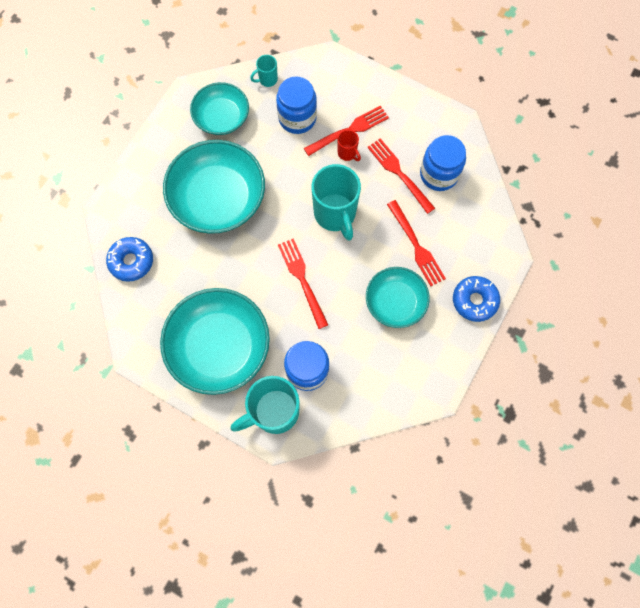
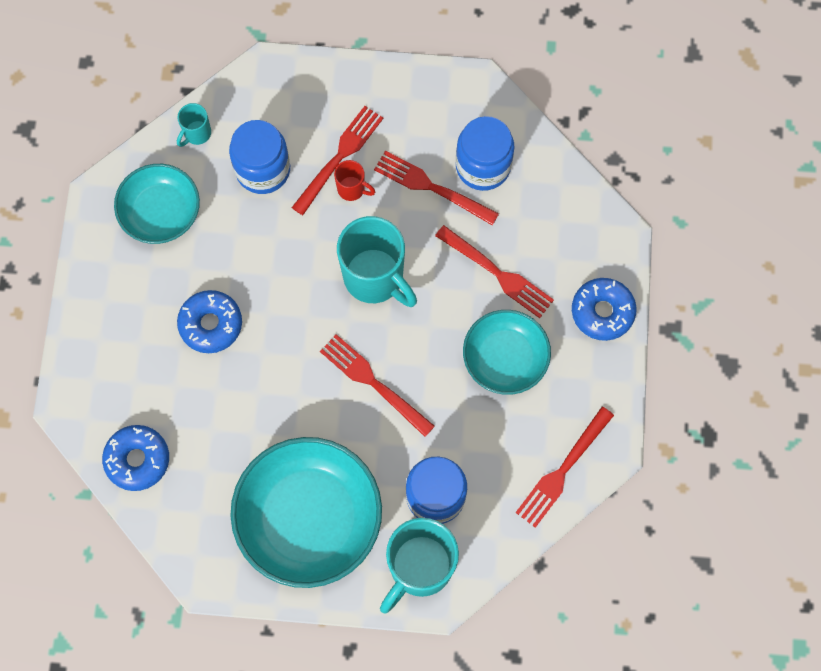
camera: 25 degrees left, 0 degrees up
(218, 198) = (211, 324): turquoise bowl -> blue donut
(399, 392) = (563, 470): none -> red fork

